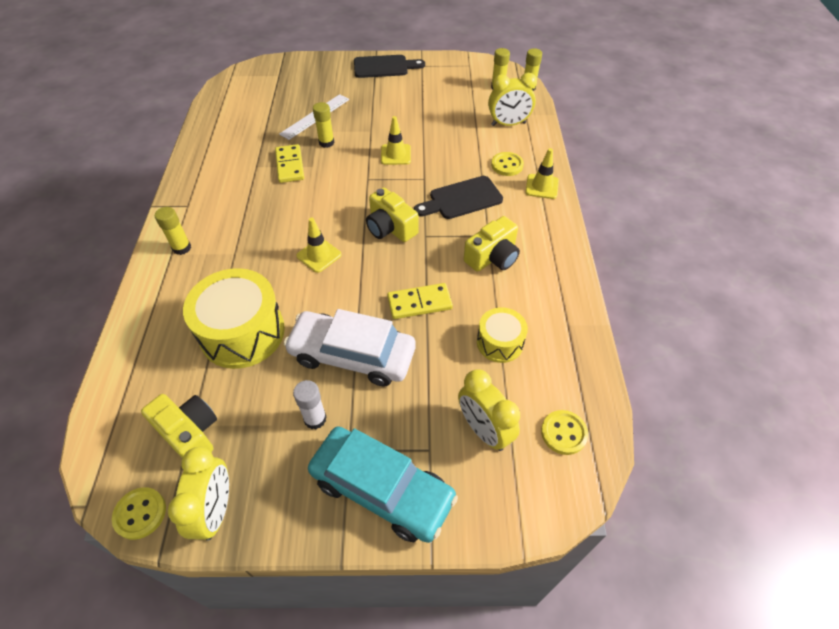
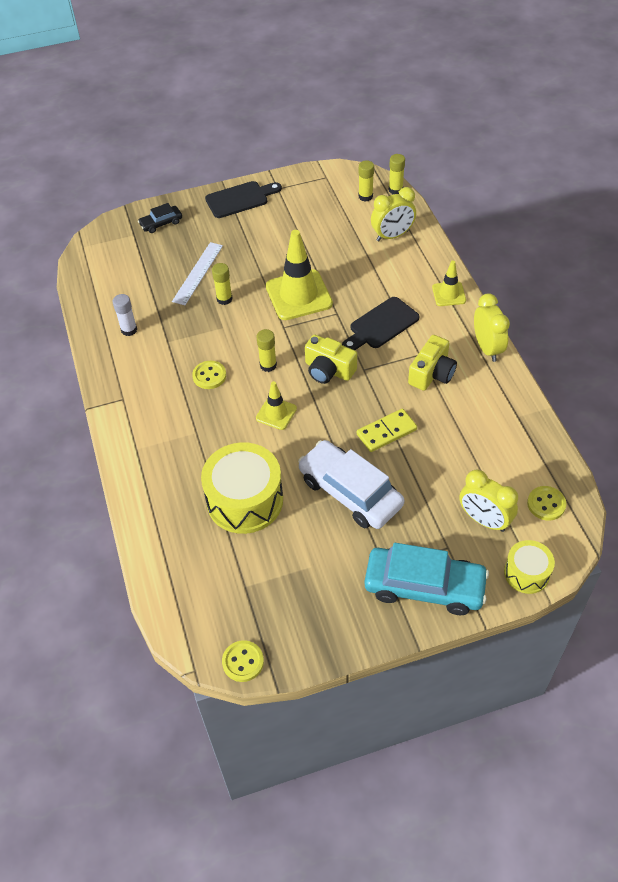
camera: 15 degrees left, 0 degrees up
(182, 248) = (143, 441): yellow glue stick -> yellow glue stick (268, 365)
(189, 433) = (247, 593): yellow camera -> none
(216, 510) = (302, 641): yellow clock -> yellow clock (487, 348)
(290, 165) = (201, 332): yellow domino -> none
(306, 71) = (161, 223): none -> black car
(315, 419) = (345, 551): white glue stick -> white glue stick (129, 330)
(352, 355) = (350, 492): white car -> white car turned 45 degrees clockwise
(396, 154) = (298, 295): yellow traffic cone -> yellow traffic cone, size x1.89
(499, 342) = (468, 447): yellow drum -> yellow drum (526, 573)
(507, 165) = (408, 280): yellow button -> yellow button (209, 376)

